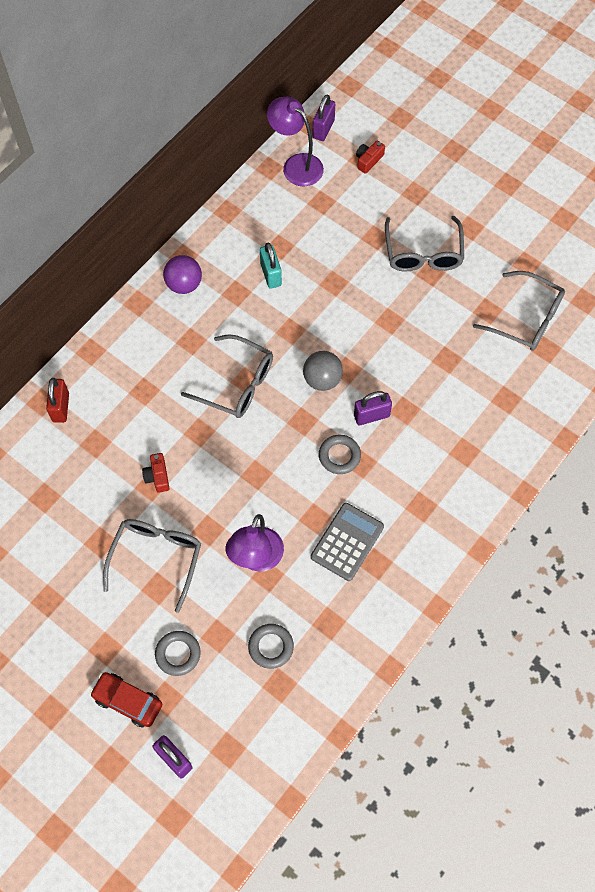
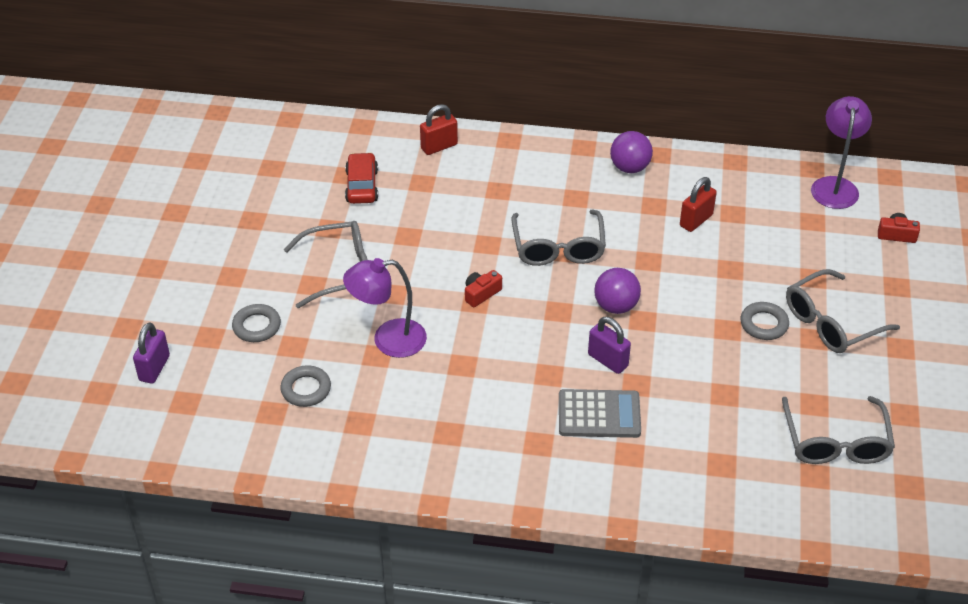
camera: 60 degrees right, 20 degrees down
(128, 701) = (191, 312): red car -> red car (362, 186)
(157, 476) = (420, 236): red camera -> red camera (481, 293)
(271, 274) = (696, 220): turquoise padlock -> red padlock
(322, 379) = (616, 306): grey ball -> purple ball
(323, 129) = (896, 187): purple padlock -> none
(339, 456) = (543, 354): grey ring -> grey ring (764, 324)
(347, 542) = (455, 400): grey calculator -> grey calculator (599, 415)

